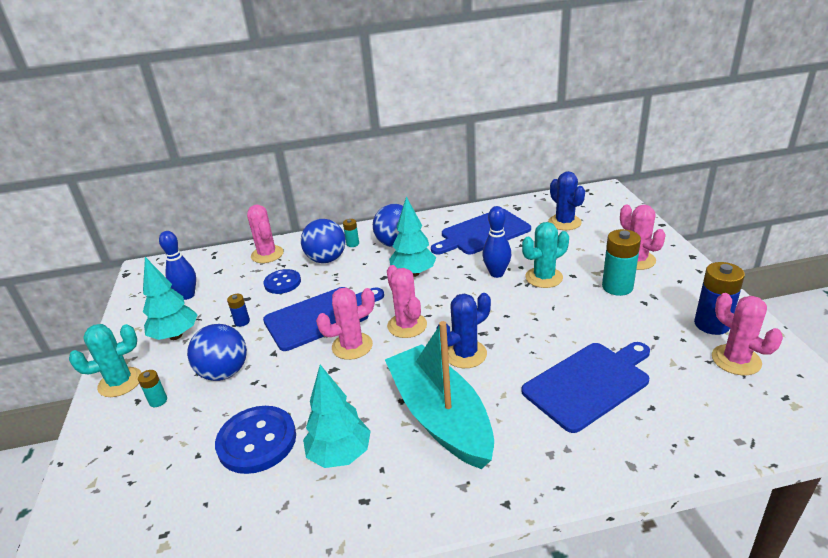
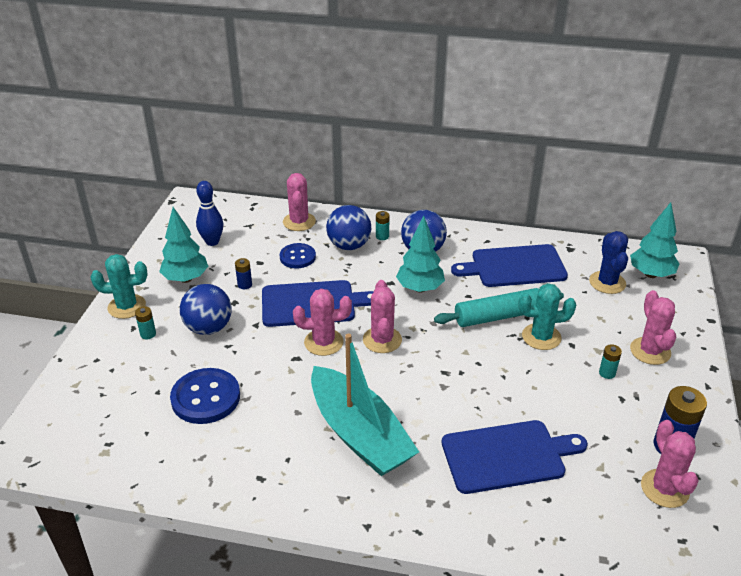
camera: 20 degrees right, 5 degrees up
(340, 455) = (262, 434): turquoise tree -> turquoise tree (650, 274)
(440, 416) = (359, 434): turquoise boat -> turquoise boat turned 150 degrees clockwise
(465, 354) = (416, 387): blue cactus -> none
(496, 273) = (498, 316): blue bowling pin -> turquoise rolling pin
(617, 287) = (607, 373): turquoise battery -> turquoise battery, size x0.51

